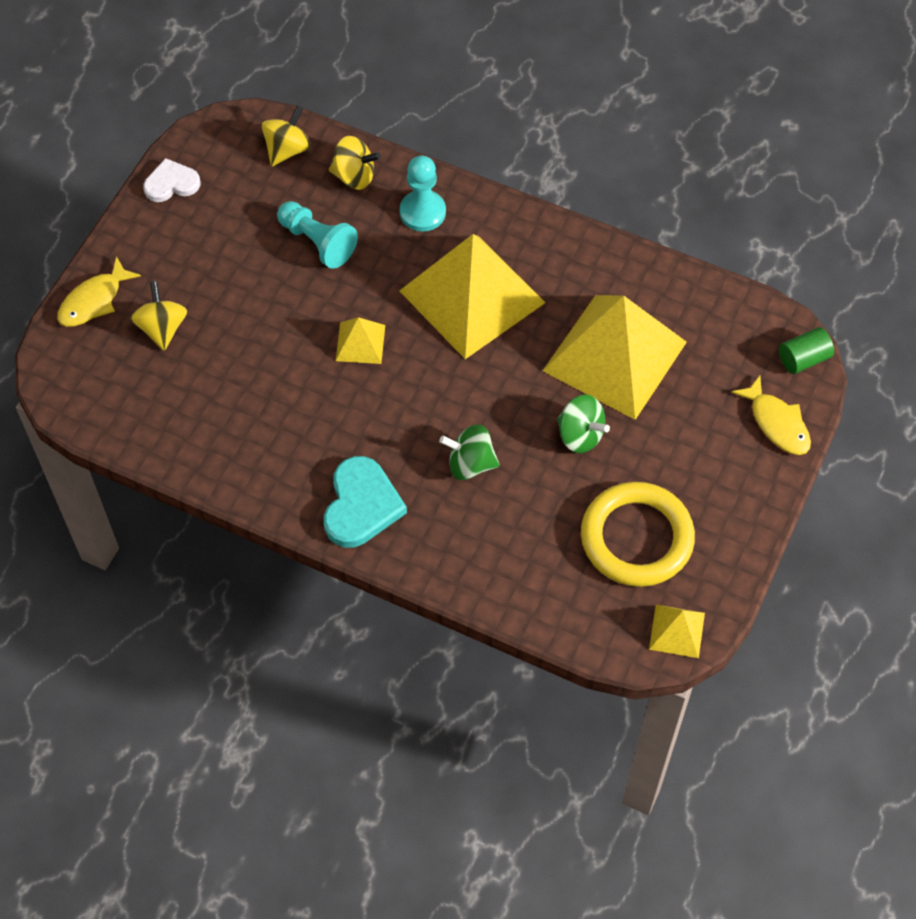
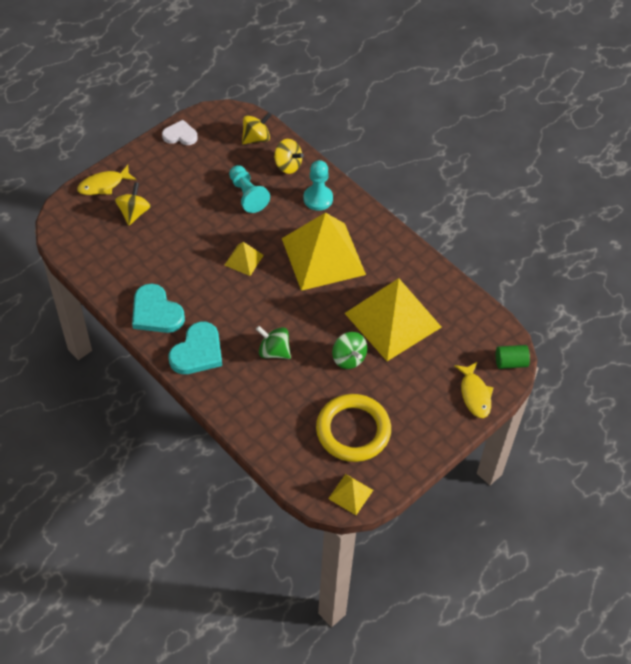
camera: 20 degrees right, 5 degrees down
(271, 468) = (156, 312): none -> turquoise heart

